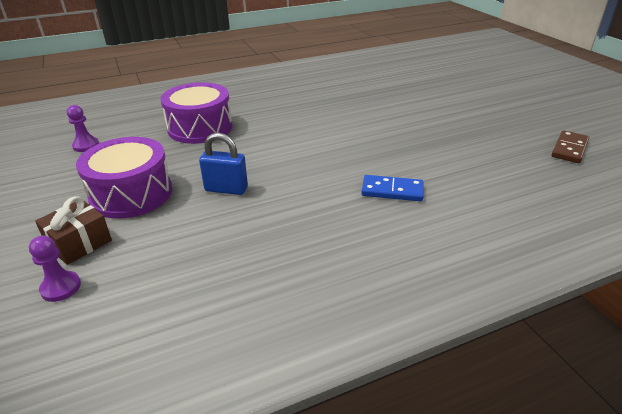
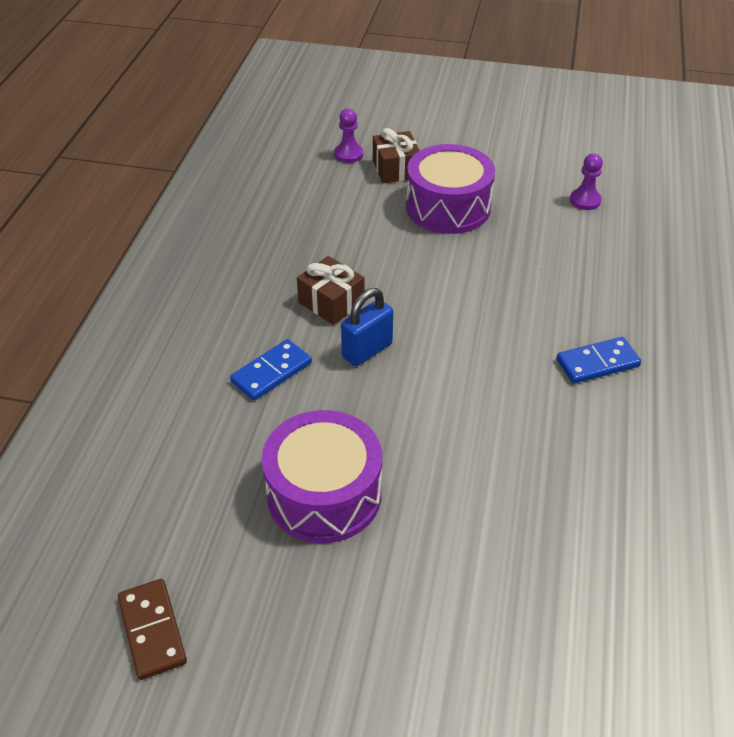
camera: 125 degrees right, 10 degrees up
(200, 128) = (564, 290): purple drum -> purple drum (324, 494)
(226, 189) = (397, 262): blue padlock -> blue padlock (367, 350)
(254, 106) = (597, 363): none -> blue domino
(300, 198) = (331, 302): none -> brown gift

